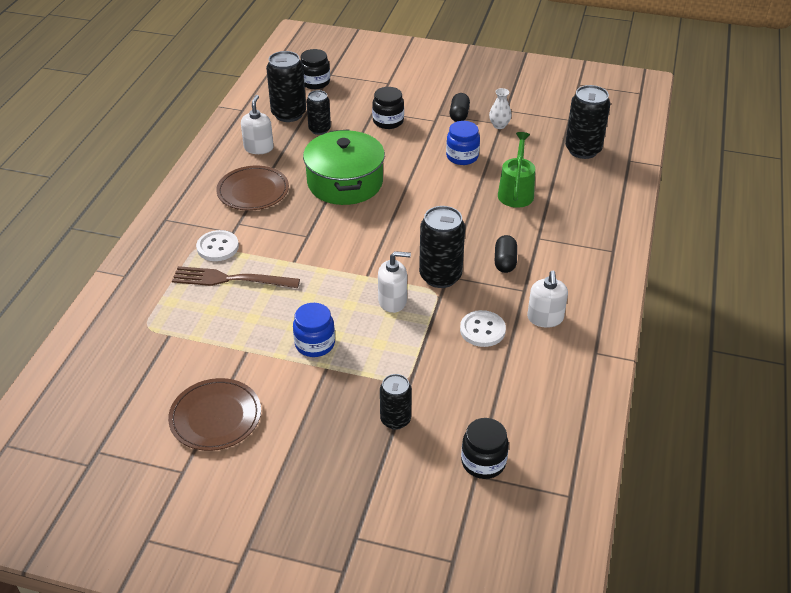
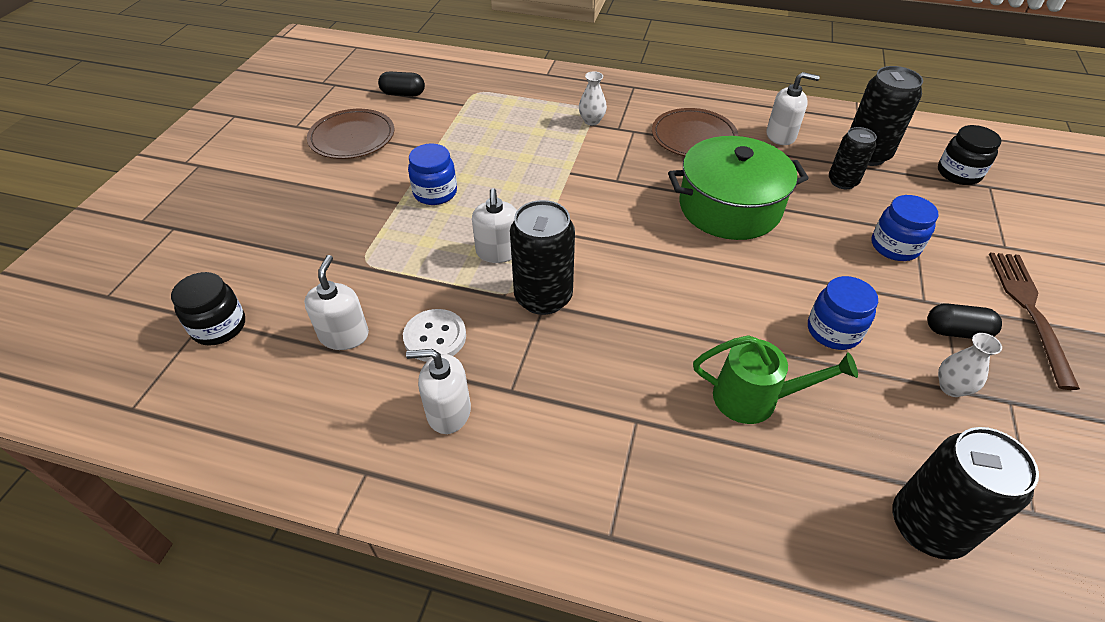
camera: 90 degrees right, 5 degrees up
(217, 247) = (591, 121): white button -> white vase
(229, 279) = (540, 132): brown fork -> brown fork (1028, 309)
(388, 121) = (894, 246): black jar -> blue jar
(395, 420) = (308, 254): black can -> none
(485, 380) = (344, 335): none -> white soap dispenser
(505, 262) = (575, 371): black capsule -> black capsule (403, 94)

